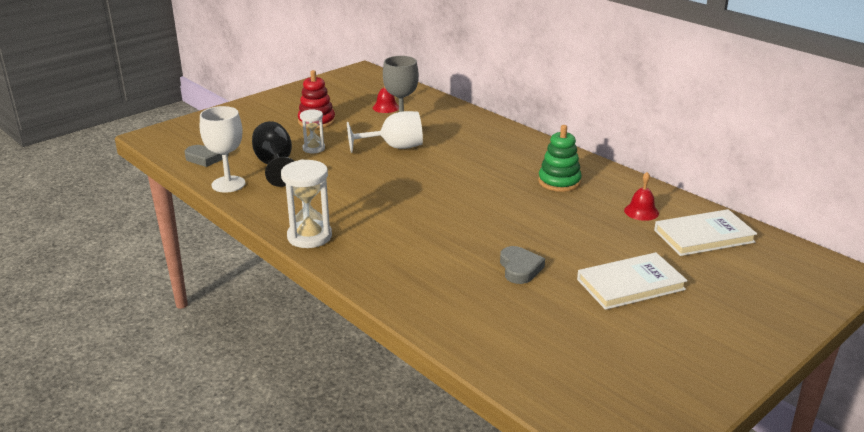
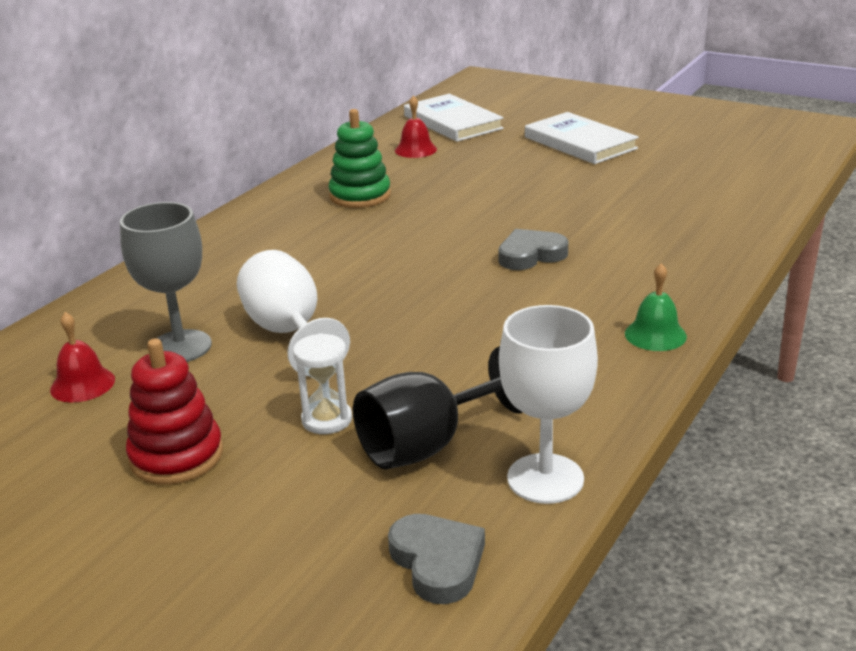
camera: 105 degrees left, 0 degrees up
(309, 236) = (655, 335): white hourglass -> green bell
(520, 268) = (600, 191): grey heart -> grey heart (530, 255)

